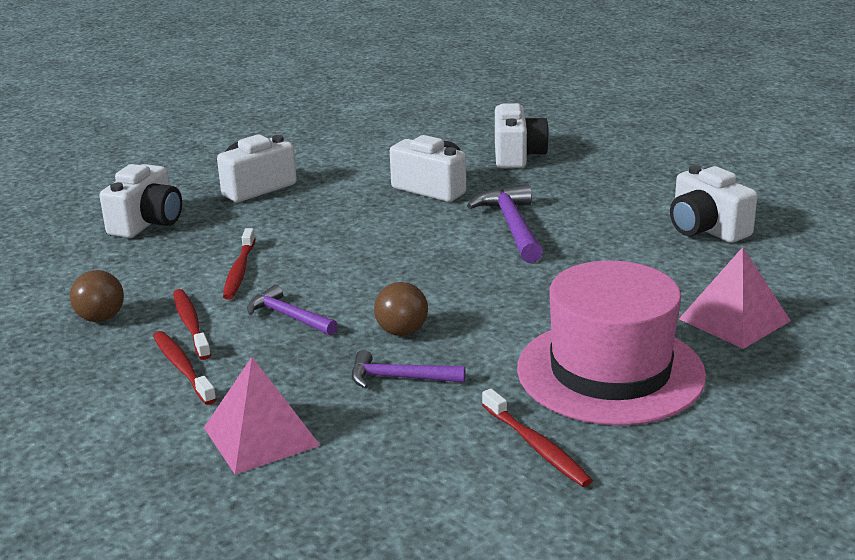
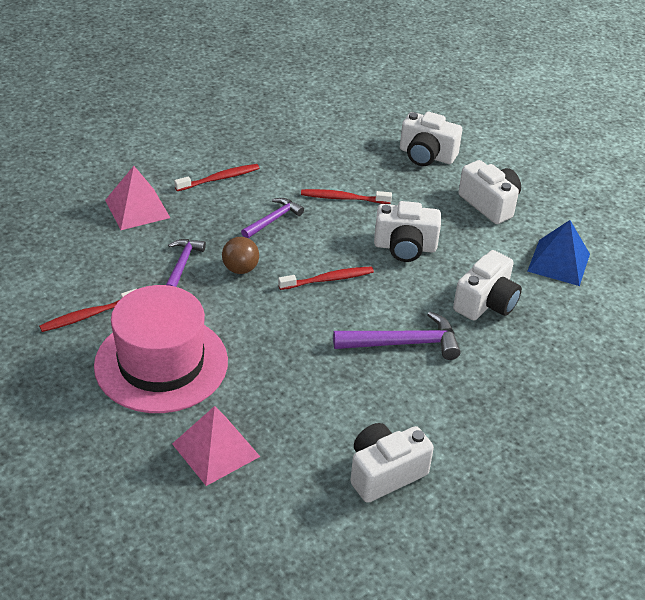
camera: 90 degrees right, 15 degrees up
(101, 318) = (287, 145): brown ball -> none
(191, 324) = (272, 180): red toothbrush -> red toothbrush (328, 279)
(358, 156) = (558, 262): none -> blue pyramid
(517, 156) = (565, 367): white camera -> white camera (405, 247)

